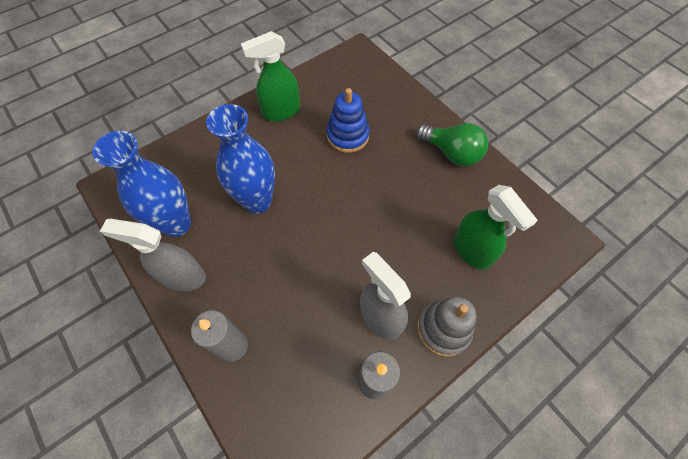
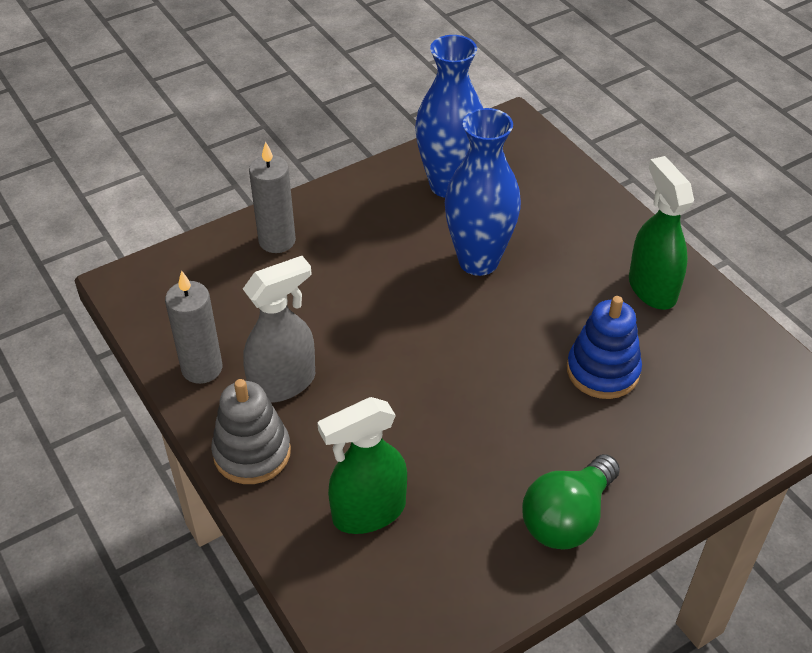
camera: 95 degrees right, 15 degrees down
(182, 276) = (373, 195): grey spray bottle -> none

